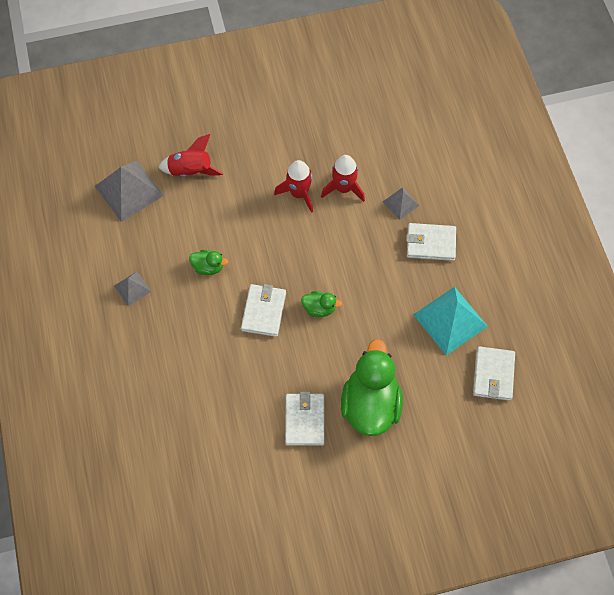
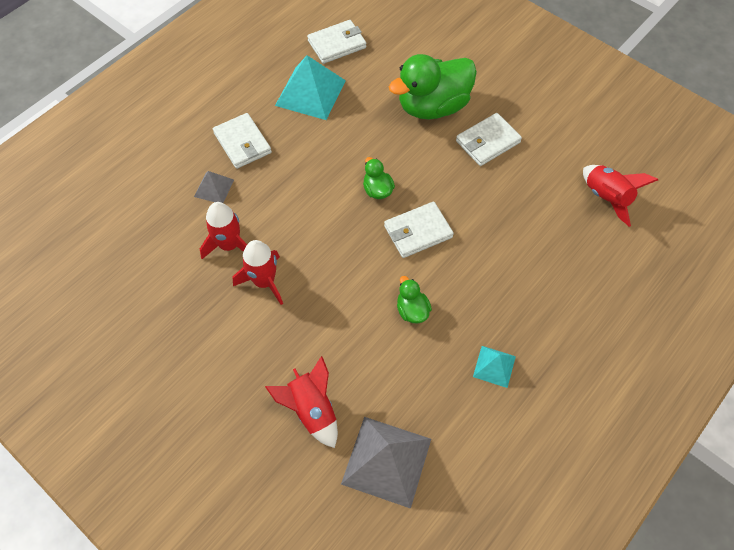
camera: 125 degrees left, 5 degrees down
(132, 288) = (494, 366): grey pyramid -> turquoise pyramid
(188, 468) = (606, 197): none -> red rocket

